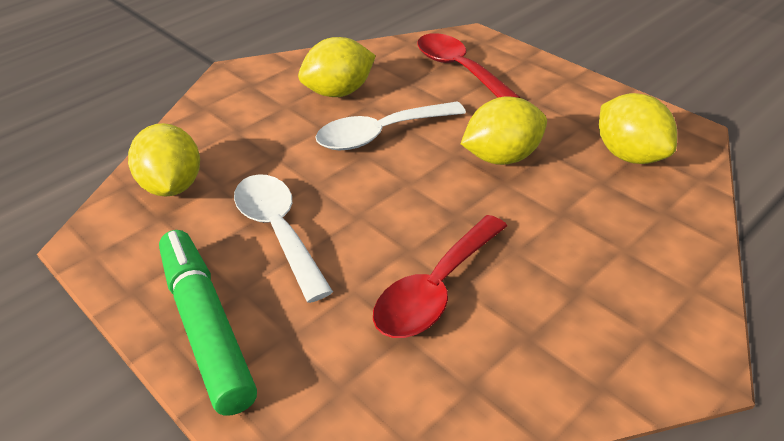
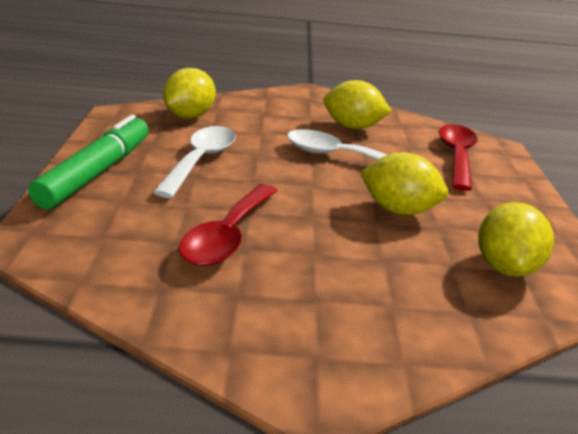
camera: 40 degrees right, 10 degrees down
(435, 290) = (227, 236): red spoon -> red spoon turned 60 degrees counterclockwise

